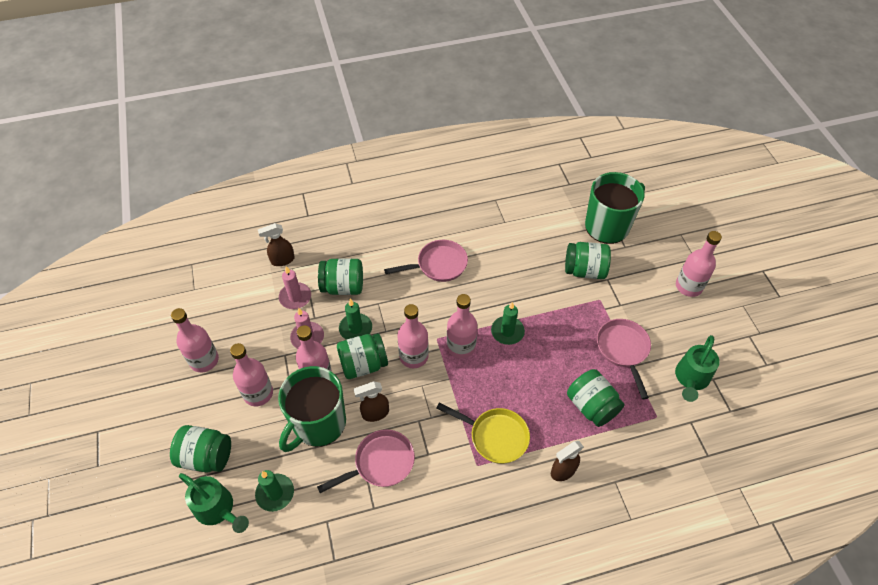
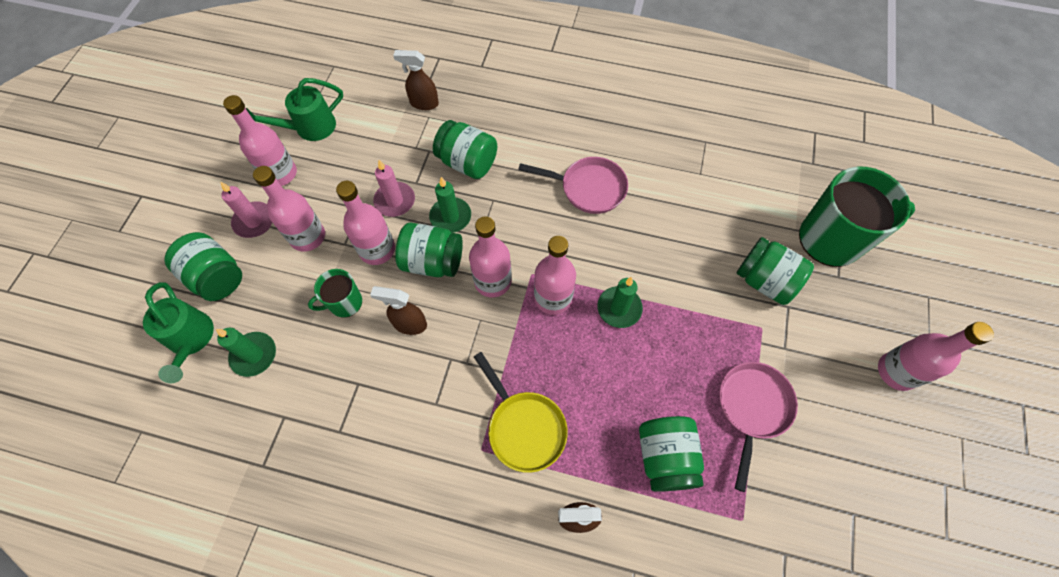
camera: 30 degrees right, 10 degrees up
(295, 297) = (411, 150): pink candle -> pink candle (254, 221)
(318, 423) = (344, 303): green mug -> green mug, size x0.50
(380, 463) = (379, 384): pink pan -> none
(691, 379) = (822, 496): green watering can -> green watering can (309, 128)

